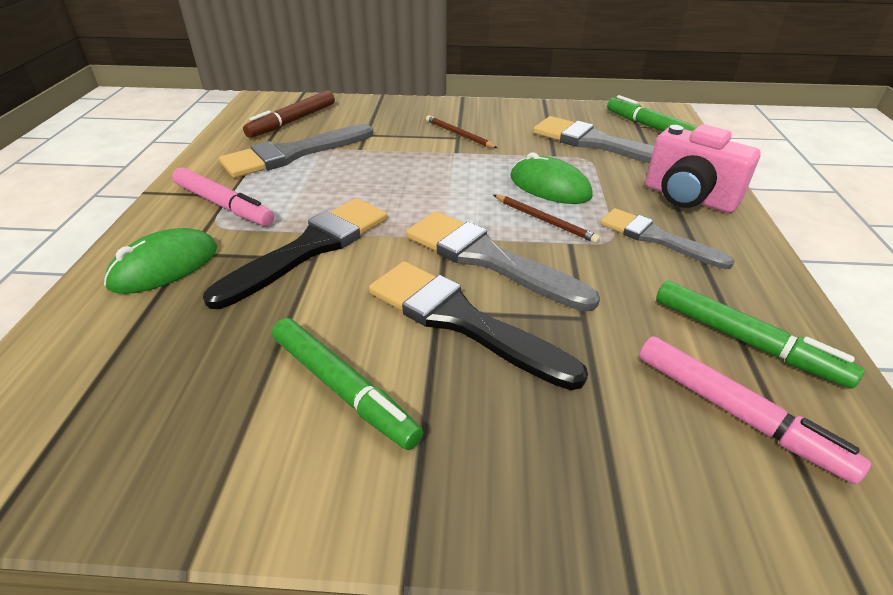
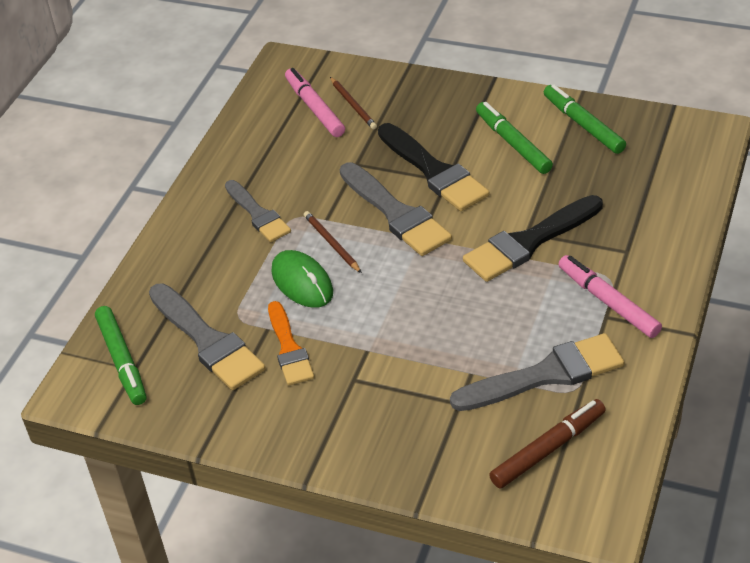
camera: 160 degrees left, 5 degrees up
(164, 266) = (640, 240): green mouse -> none
(459, 134) = (350, 384): brown pencil -> brown pencil (353, 105)
(524, 146) = (289, 348): none -> orange brush
(688, 198) = (192, 251): pink camera -> none
(745, 341) = (272, 138): green marker -> green marker (583, 125)

